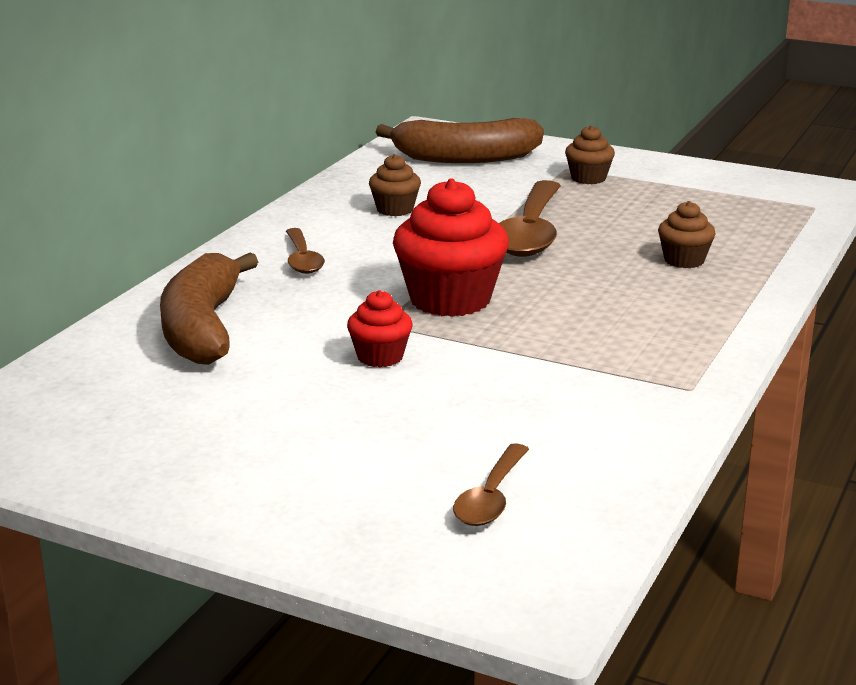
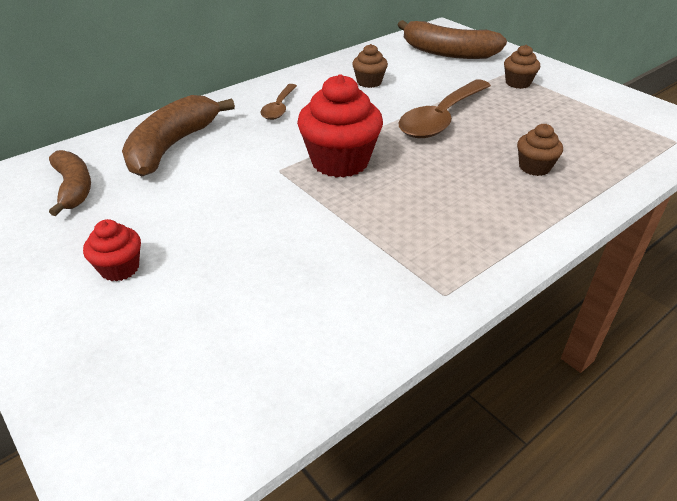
camera: 25 degrees right, 15 degrees up
(120, 398) = (74, 188): none -> brown banana
(380, 357) = (252, 198): red cupcake -> red cupcake (120, 268)
(491, 498) = (202, 358): brown spoon -> none

